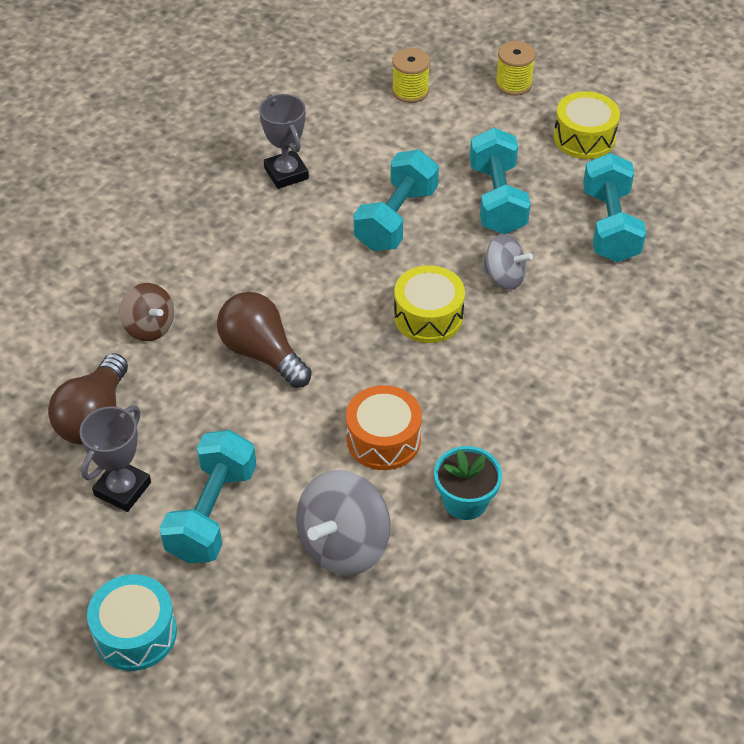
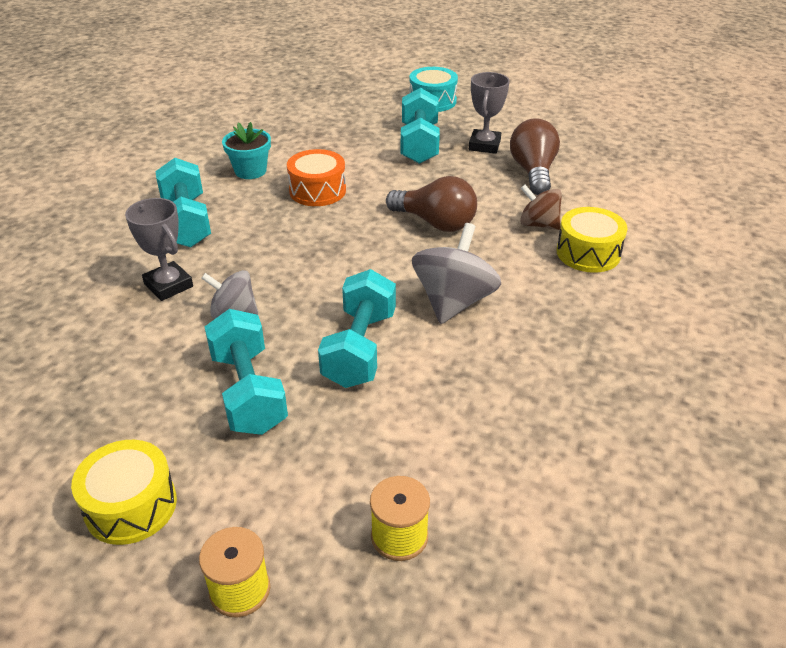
camera: 165 degrees right, 10 degrees down
(286, 173) = (505, 376): grey trophy -> grey trophy (168, 285)
(343, 545) = (327, 143): grey spinning top -> grey spinning top (453, 302)
(428, 316) = (302, 269): yellow drum -> yellow drum (588, 253)
(610, 226) = (113, 385): turquoise dumbbell -> turquoise dumbbell (186, 222)

